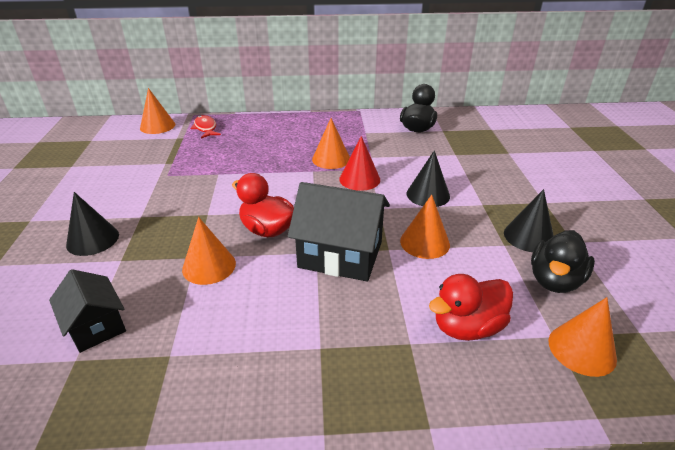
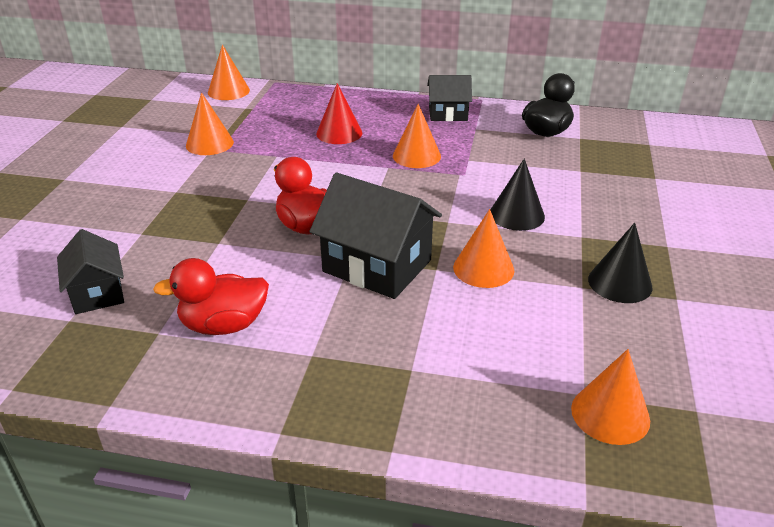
camera: 15 degrees right, 0 degrees up
(93, 239) = (120, 208): black cone -> none
(205, 128) = (282, 100): red fish -> none
(209, 266) = (228, 254): orange cone -> orange cone (209, 144)
(340, 124) = (448, 114): none -> black house
(359, 179) = (440, 184): red cone -> red cone (339, 133)
(467, 327) = (485, 366): red duck -> red duck (224, 325)
(554, 280) = (622, 337): black duck -> none

